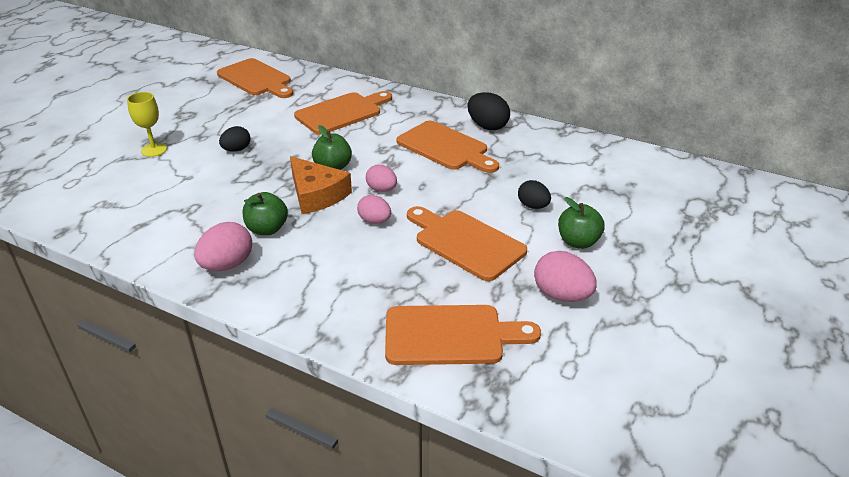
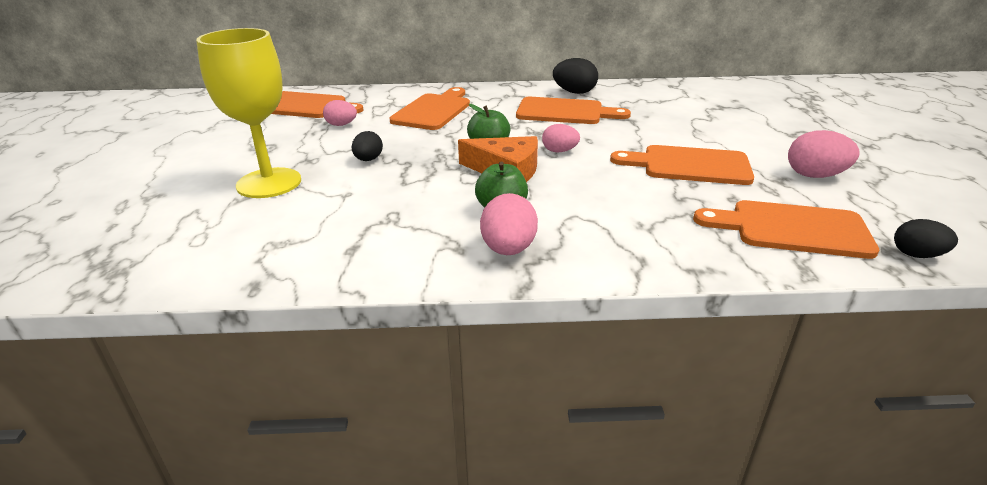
camera: 30 degrees left, 5 degrees down
(154, 150) = (269, 183): yellow goblet -> yellow goblet, size x1.96
(374, 221) = (591, 173): pink egg -> pink egg (341, 125)
(451, 335) = (792, 229): orange cutting board -> orange cutting board turned 135 degrees counterclockwise
(533, 206) = (695, 129): black egg -> black egg (917, 255)
(578, 242) = (765, 141): green apple -> none

